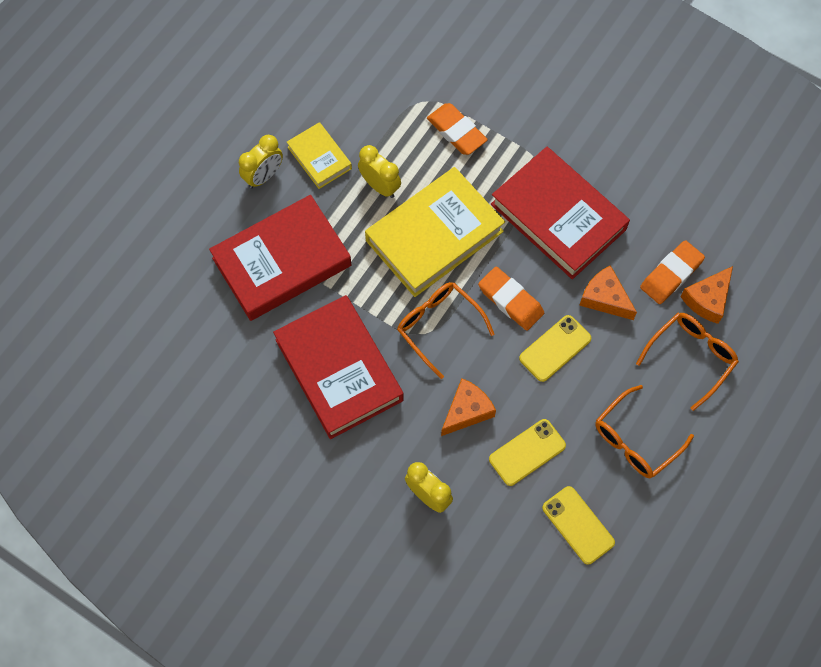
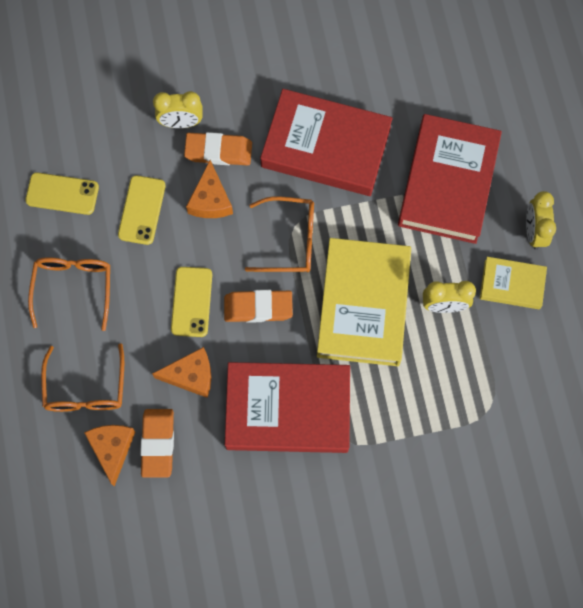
camera: 135 degrees right, 5 degrees up
(456, 132) = (436, 407): orange eraser -> orange eraser (218, 151)

